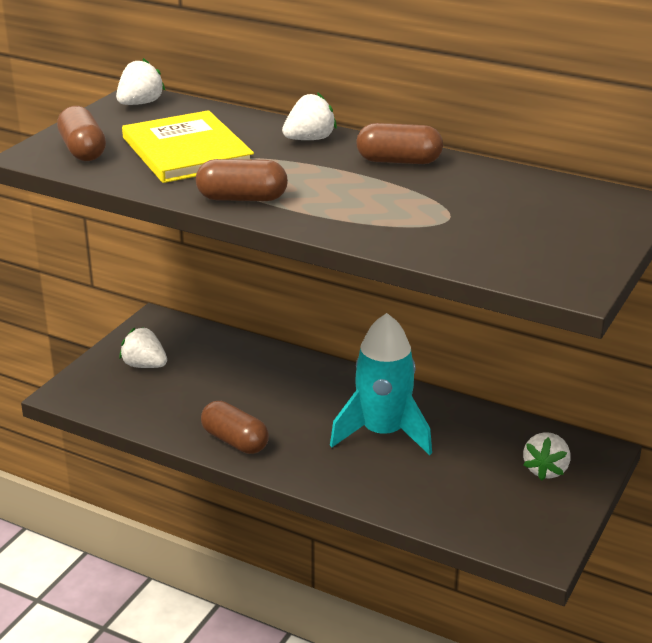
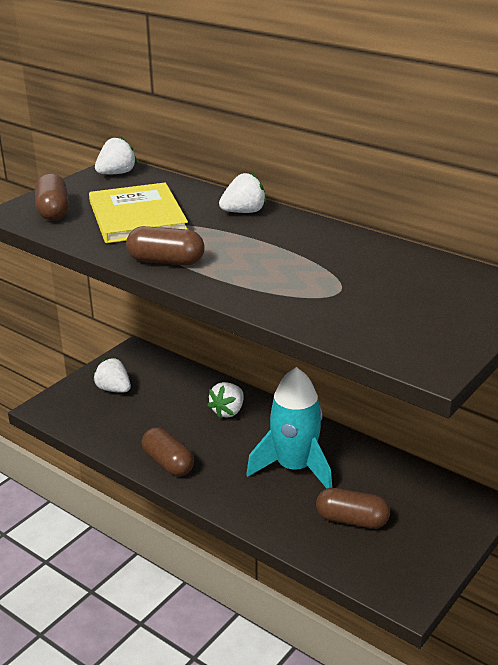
camera: 10 degrees right, 0 degrees up
(398, 161) = (313, 236): brown capsule -> brown capsule (351, 520)
(546, 470) = (429, 516): white strawberry -> white strawberry (228, 411)

